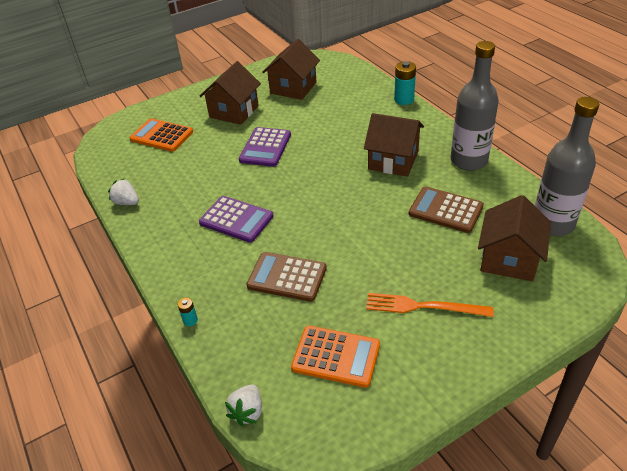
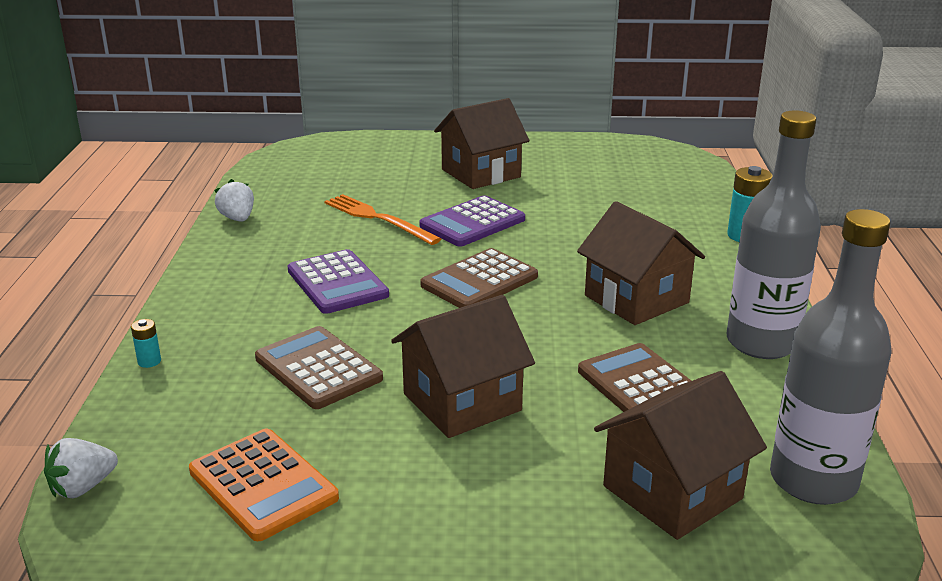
camera: 30 degrees right, 15 degrees down
(161, 136) = (361, 169): orange calculator -> none
(293, 88) = (593, 173): brown house -> brown house (462, 402)
(309, 184) = (479, 281): none -> brown calculator
(422, 306) = (456, 487): orange fork -> orange fork (377, 218)

